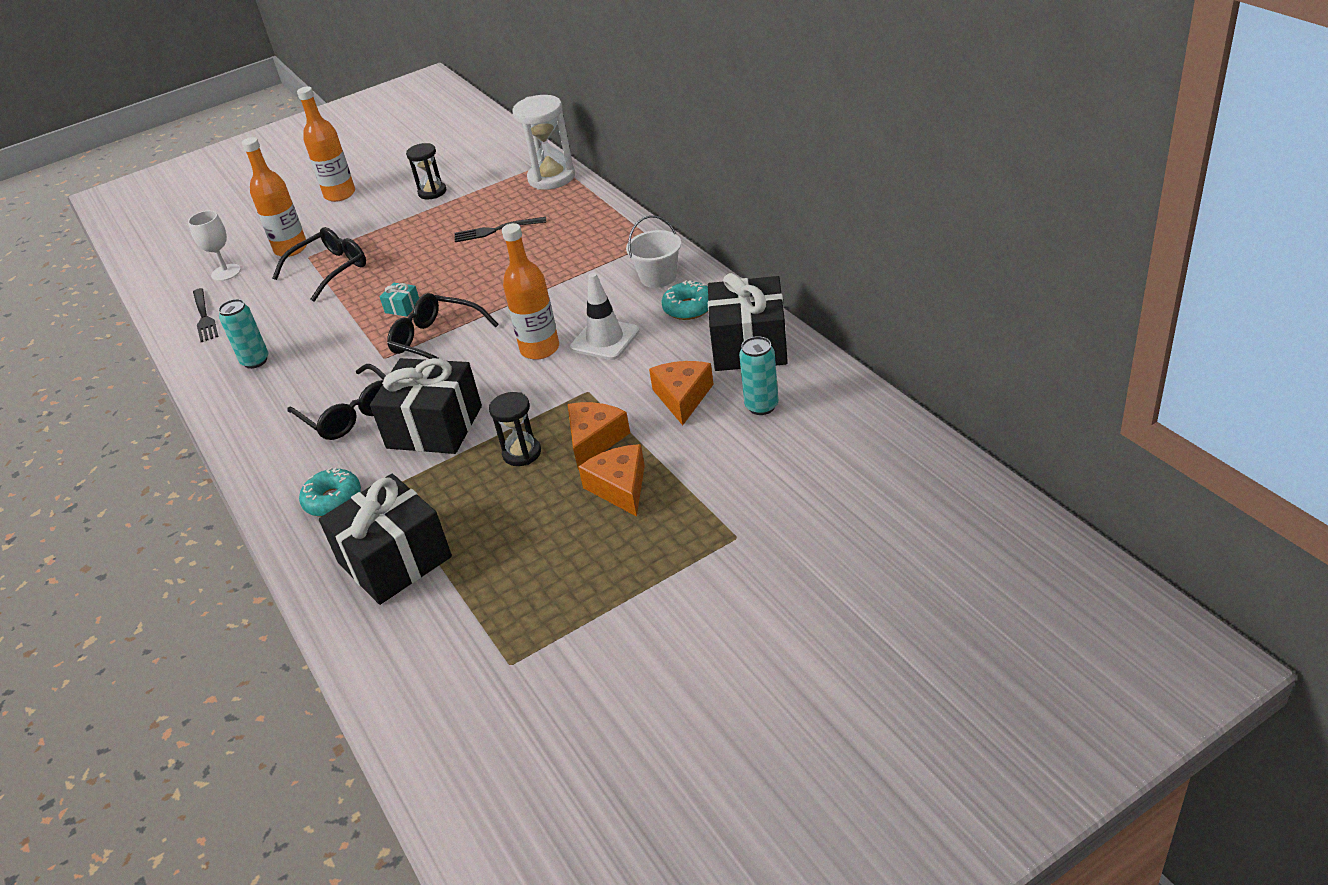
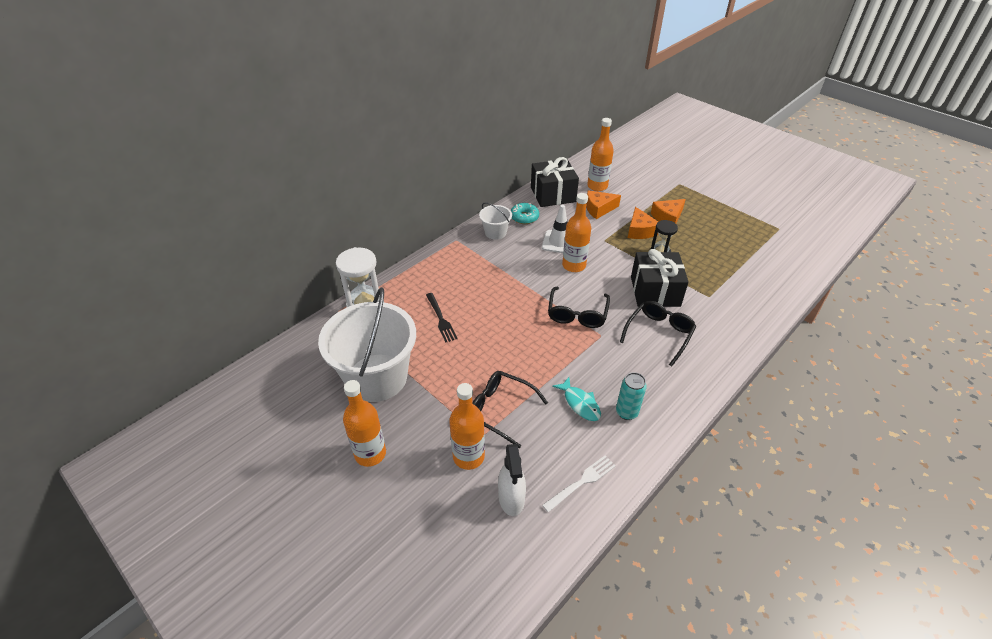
camera: 110 degrees left, 5 degrees up
(204, 317) = (581, 482): black fork -> white fork
(226, 272) = (511, 499): white goblet -> white spray bottle
(294, 327) = (580, 403): none -> turquoise fish
(333, 500) = (729, 316): turquoise donut -> none
(395, 560) = (752, 278): black gift -> none
(402, 307) = (544, 344): turquoise gift -> none
(432, 192) = (377, 377): black hourglass -> white bucket
(594, 440) = (640, 231): orange cheese -> orange cheese turned 105 degrees counterclockwise
(761, 406) = (597, 186): turquoise can -> orange bottle

